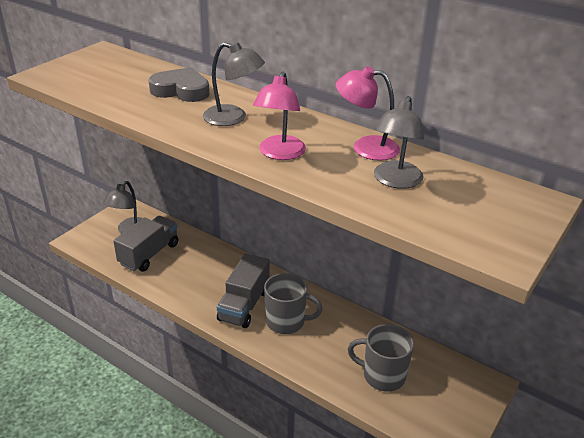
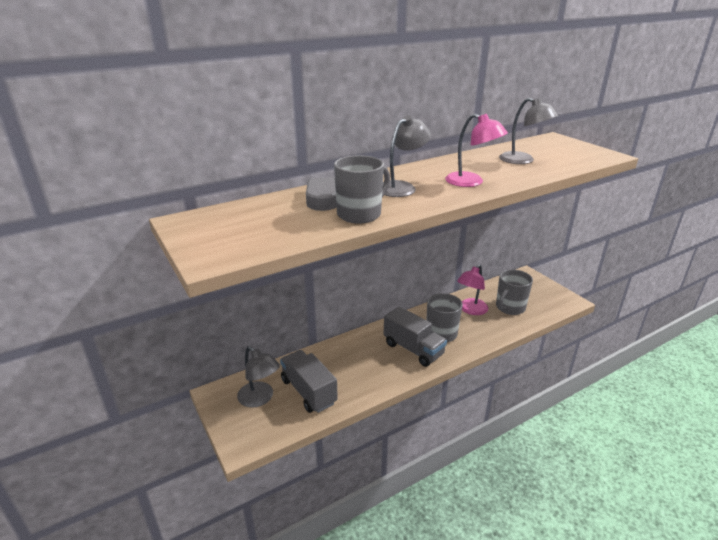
camera: 65 degrees left, 5 degrees down
(151, 110) = (360, 214): none -> grey mug
(365, 147) = (475, 159): pink lamp -> pink lamp (470, 310)

